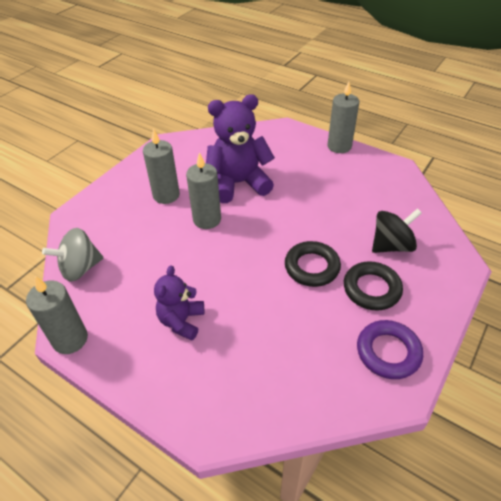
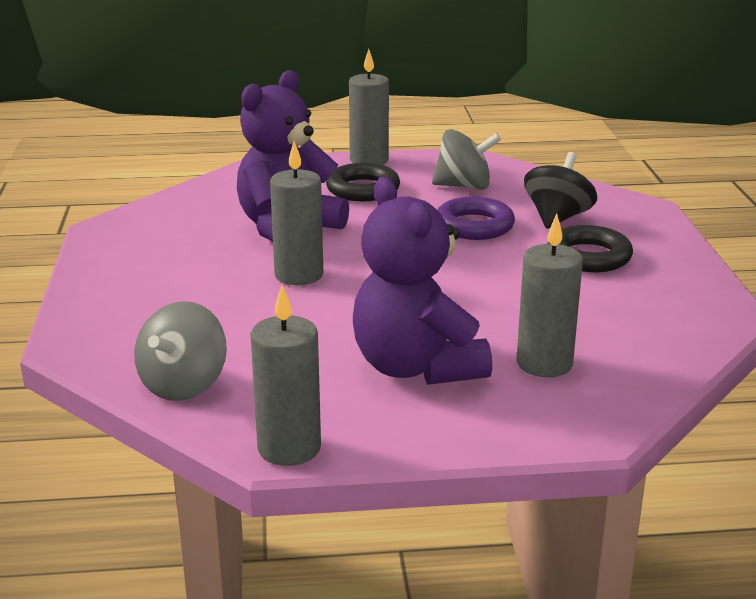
camera: 40 degrees left, 20 degrees down
(166, 195) = (197, 274): grey candle -> grey candle (544, 363)
(181, 321) = (416, 367): purple teddy bear -> purple teddy bear, size x1.71
(312, 267) = (499, 265): black ring -> black ring (363, 189)
(367, 191) = (464, 186): none -> grey spinning top
(388, 352) = (675, 293): purple ring -> purple ring (474, 226)

